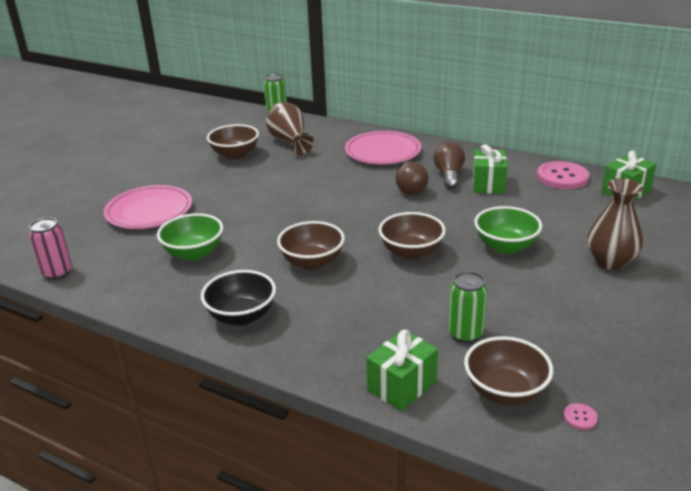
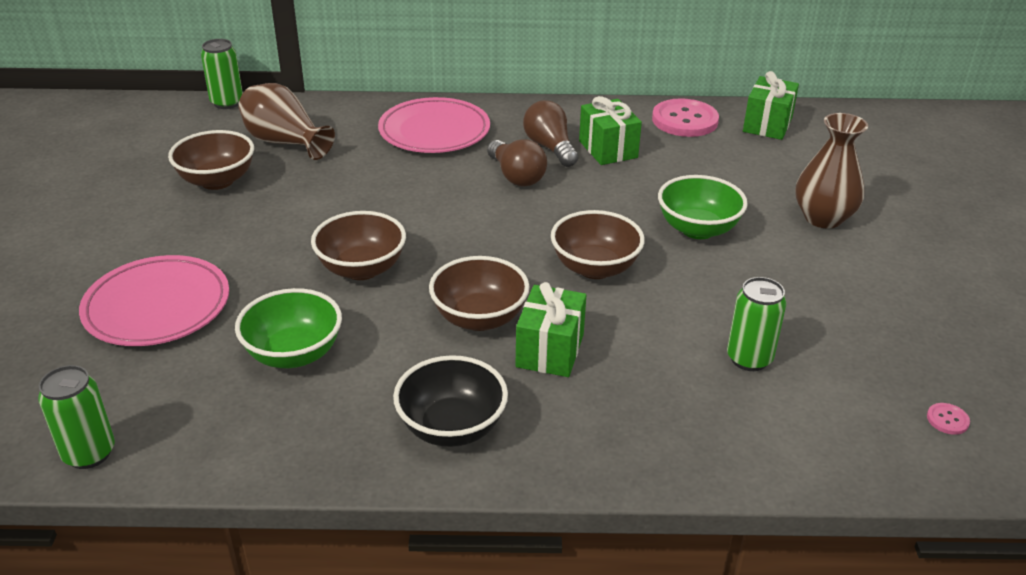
camera: 30 degrees left, 5 degrees up
(57, 273) = (89, 453): pink can -> green can
(402, 386) = (737, 452): green gift -> green gift (550, 350)
(505, 391) = (851, 417): brown bowl -> brown bowl (361, 269)

